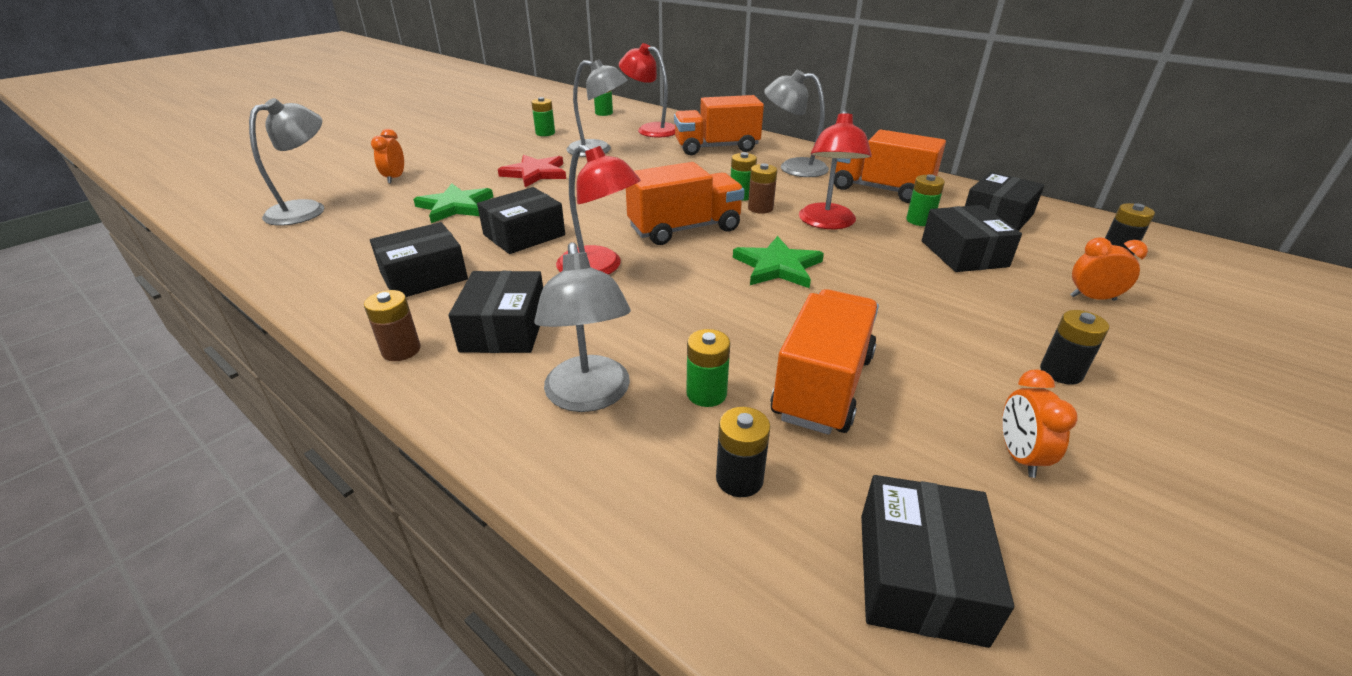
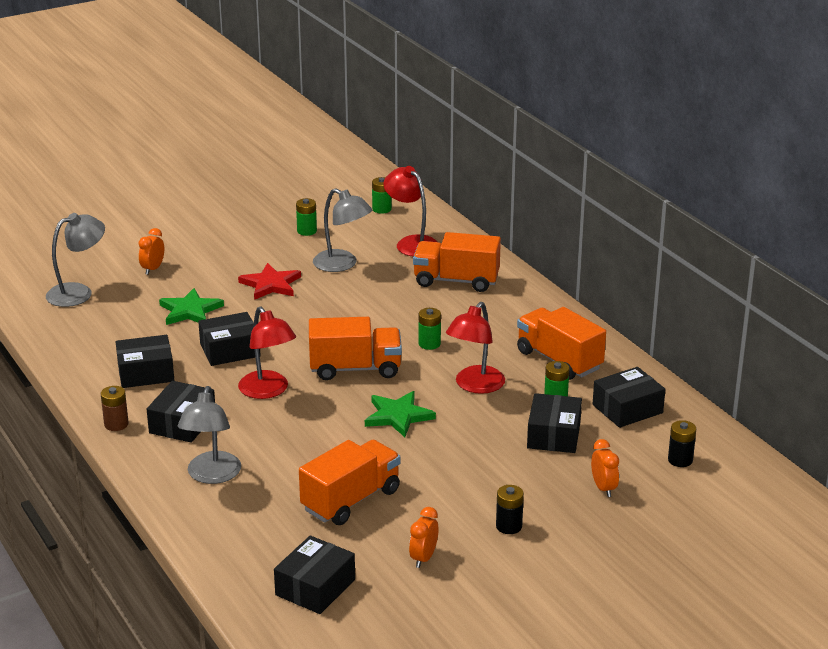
camera: 20 degrees right, 5 degrees down
(706, 393) = (279, 489): green battery -> none
(739, 479) = (264, 532): black battery -> none
(760, 208) = (433, 360): brown battery -> none
(793, 167) = (506, 320): grey lamp -> none
(1092, 298) = (603, 488): orange clock -> orange clock turned 45 degrees clockwise

